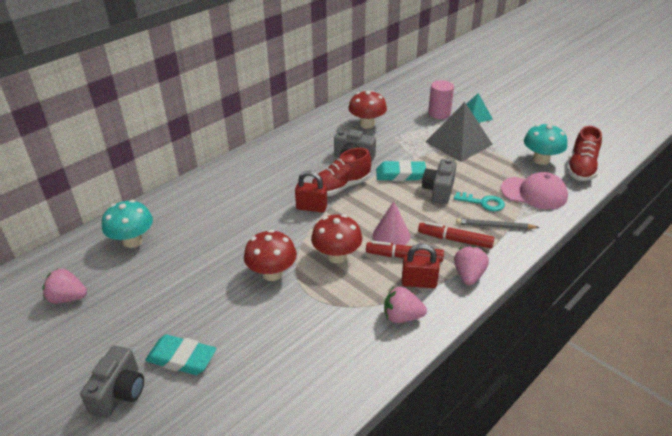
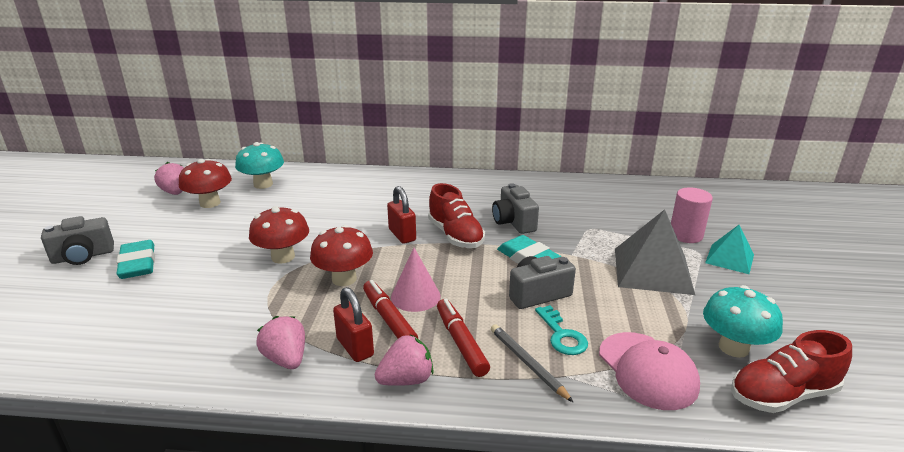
camera: 50 degrees right, 10 degrees down
(341, 187) = (455, 236): red shoe -> red shoe turned 135 degrees counterclockwise
(367, 124) = (583, 205): red mushroom -> red mushroom (210, 203)

